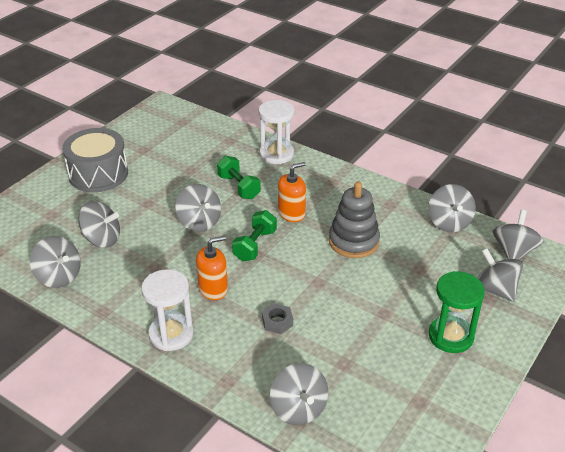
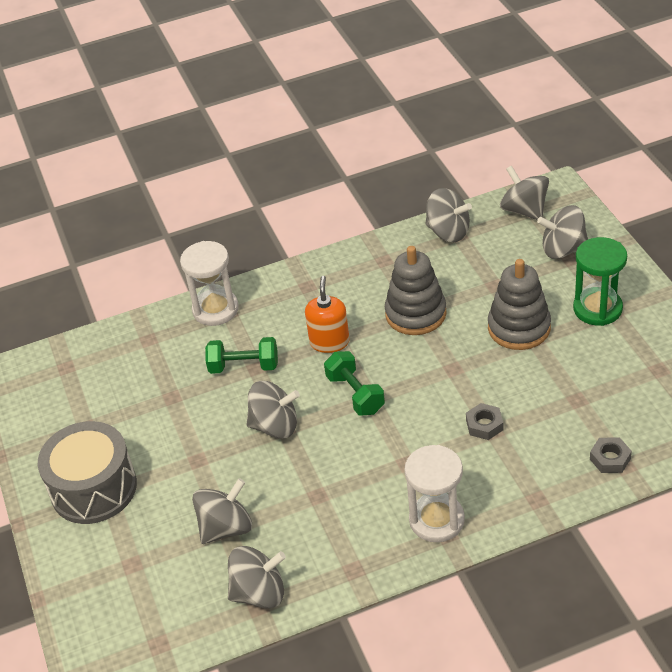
camera: 50 degrees left, 5 degrees up
(213, 289) = (395, 457): orange soap dispenser -> none
(298, 409) = (610, 459): grey spinning top -> grey nut
(389, 300) = (519, 328): none -> grey stacking toy

